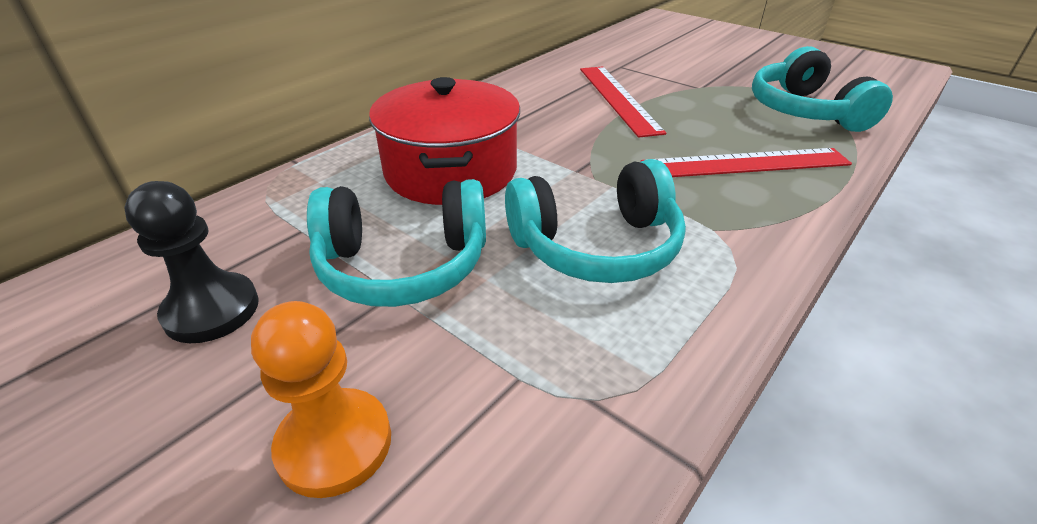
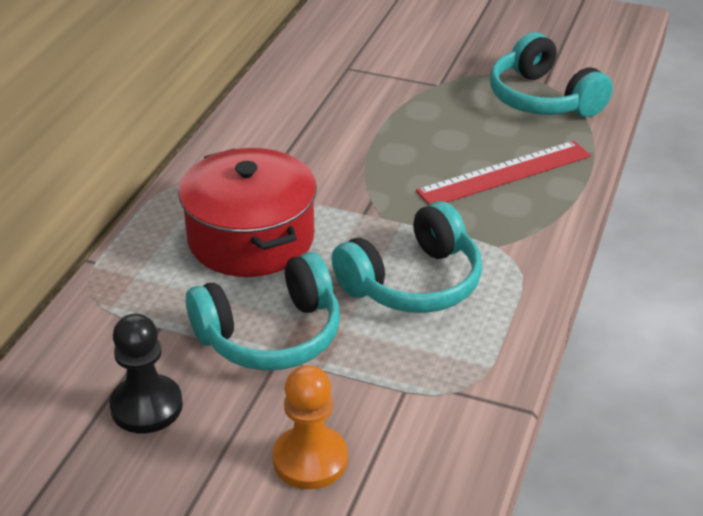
camera: 20 degrees left, 0 degrees up
(618, 98) = (364, 116): red ruler -> none

